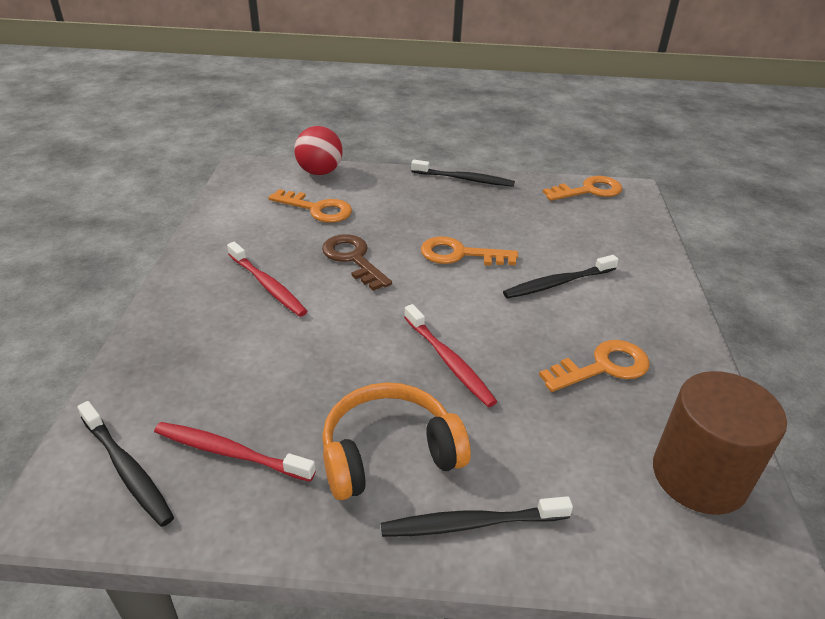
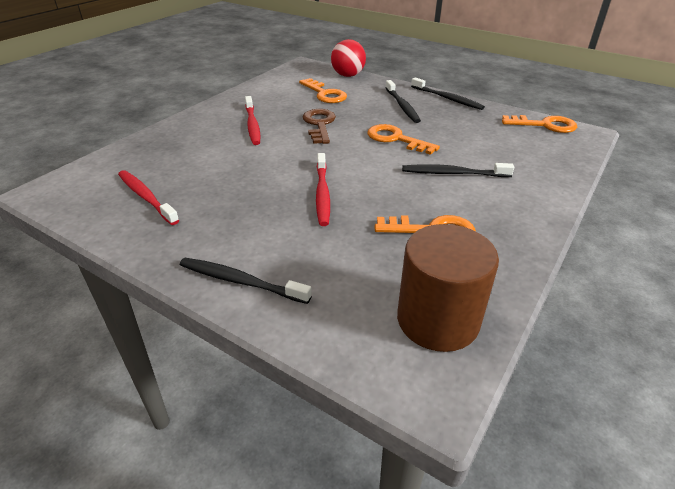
camera: 30 degrees right, 0 degrees up
(127, 470) = (90, 187): black toothbrush -> black toothbrush (402, 106)
(389, 453) = (231, 228): orange headphones -> none

